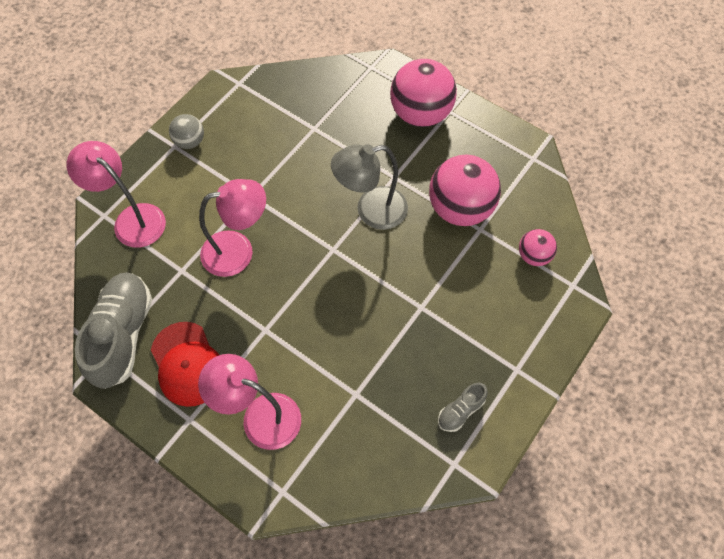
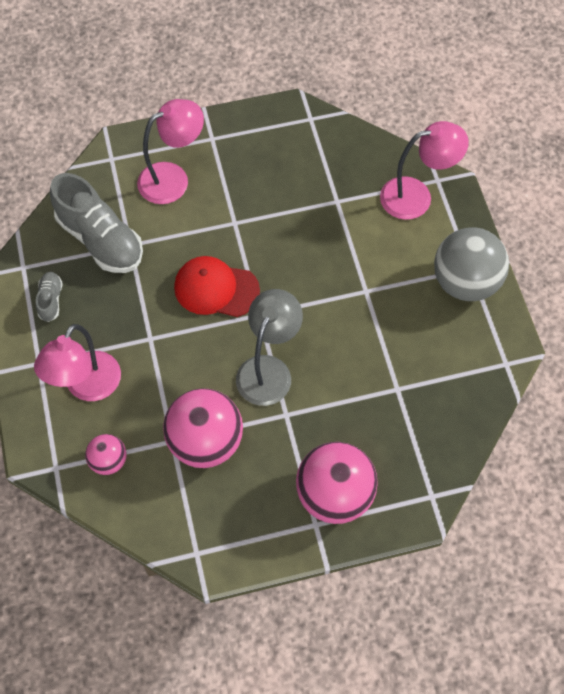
camera: 130 degrees right, 0 degrees up
(122, 335) = (315, 136): grey shoe -> grey shoe (100, 239)
(187, 364) = (254, 160): red cap -> red cap (216, 289)
(190, 141) = (465, 282): grey ball -> grey ball, size x1.94
(238, 250) = (320, 249): pink lamp -> pink lamp (87, 387)

